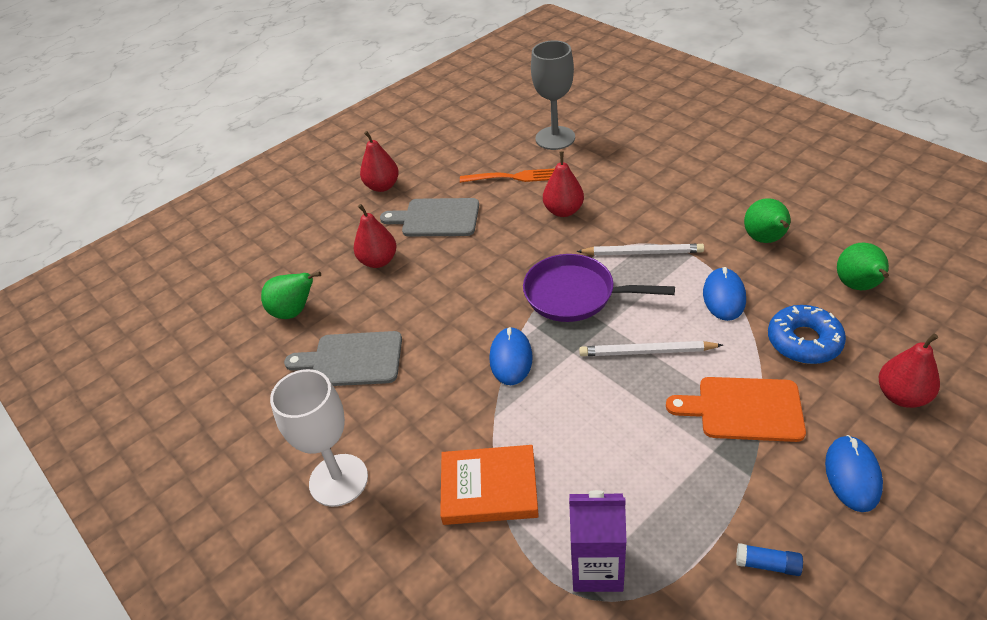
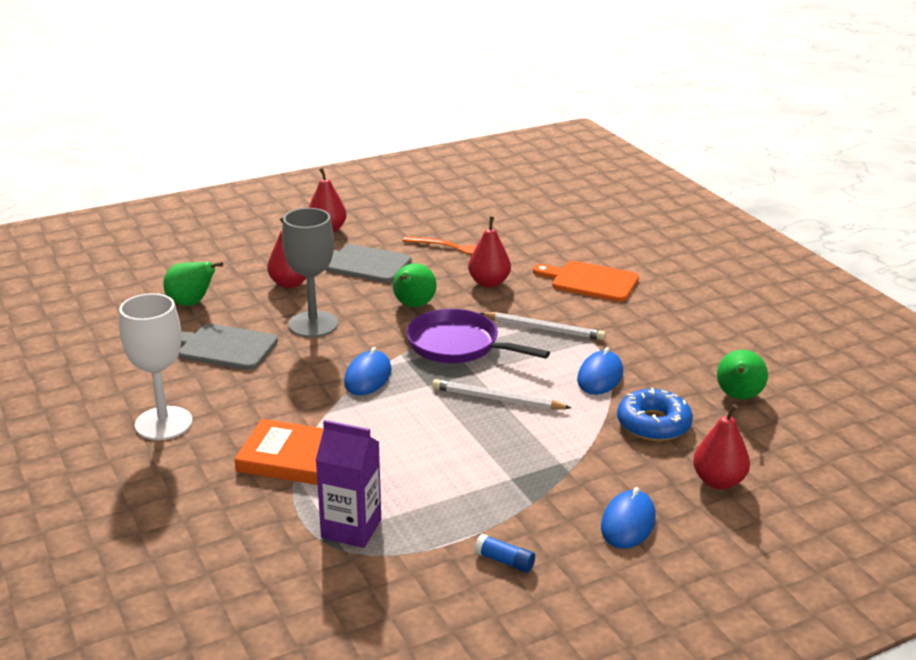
camera: 10 degrees right, 15 degrees down
(555, 138) = (518, 226): grey goblet -> grey goblet (313, 324)
(744, 409) = (560, 457): orange cutting board -> orange cutting board (590, 281)
(765, 240) = (672, 344): green pear -> green pear (413, 305)

